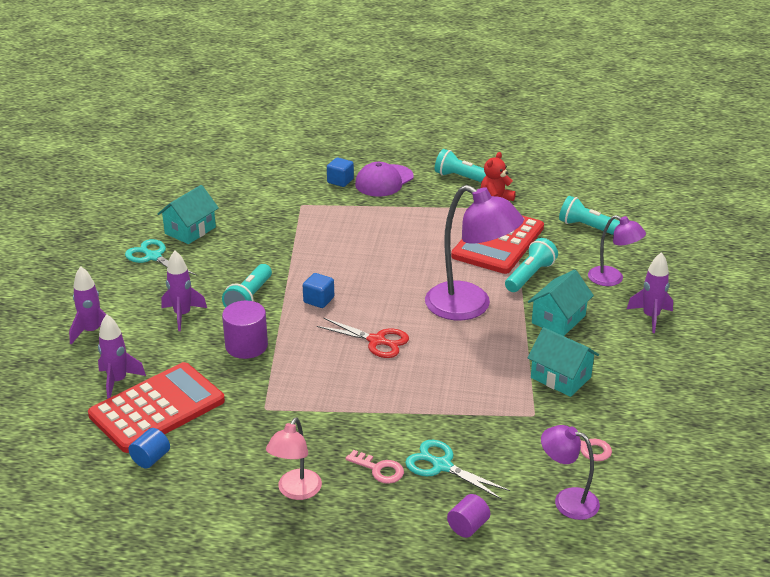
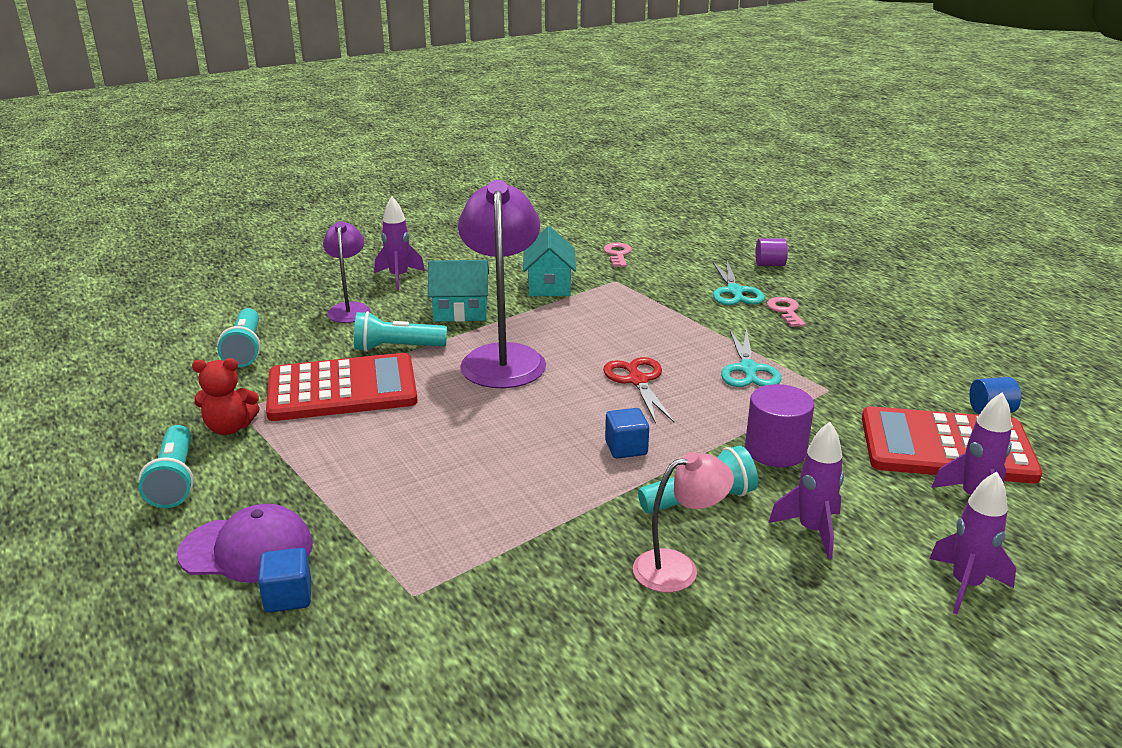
camera: 130 degrees left, 5 degrees down
(153, 257) = (756, 659): turquoise scissors -> turquoise scissors (748, 369)
(190, 230) = (637, 673): turquoise house -> none
(296, 491) = (872, 331): pink lamp -> pink lamp (678, 568)
(567, 500) = (683, 245): purple lamp -> none

